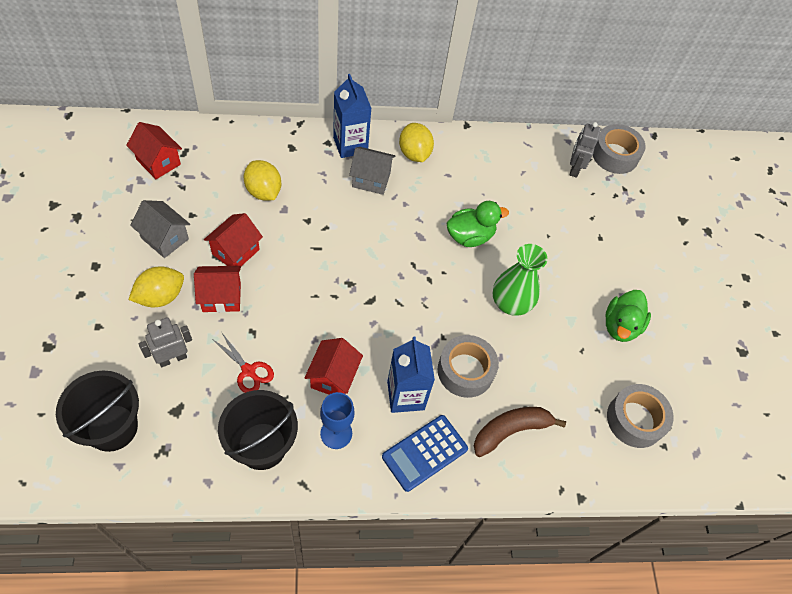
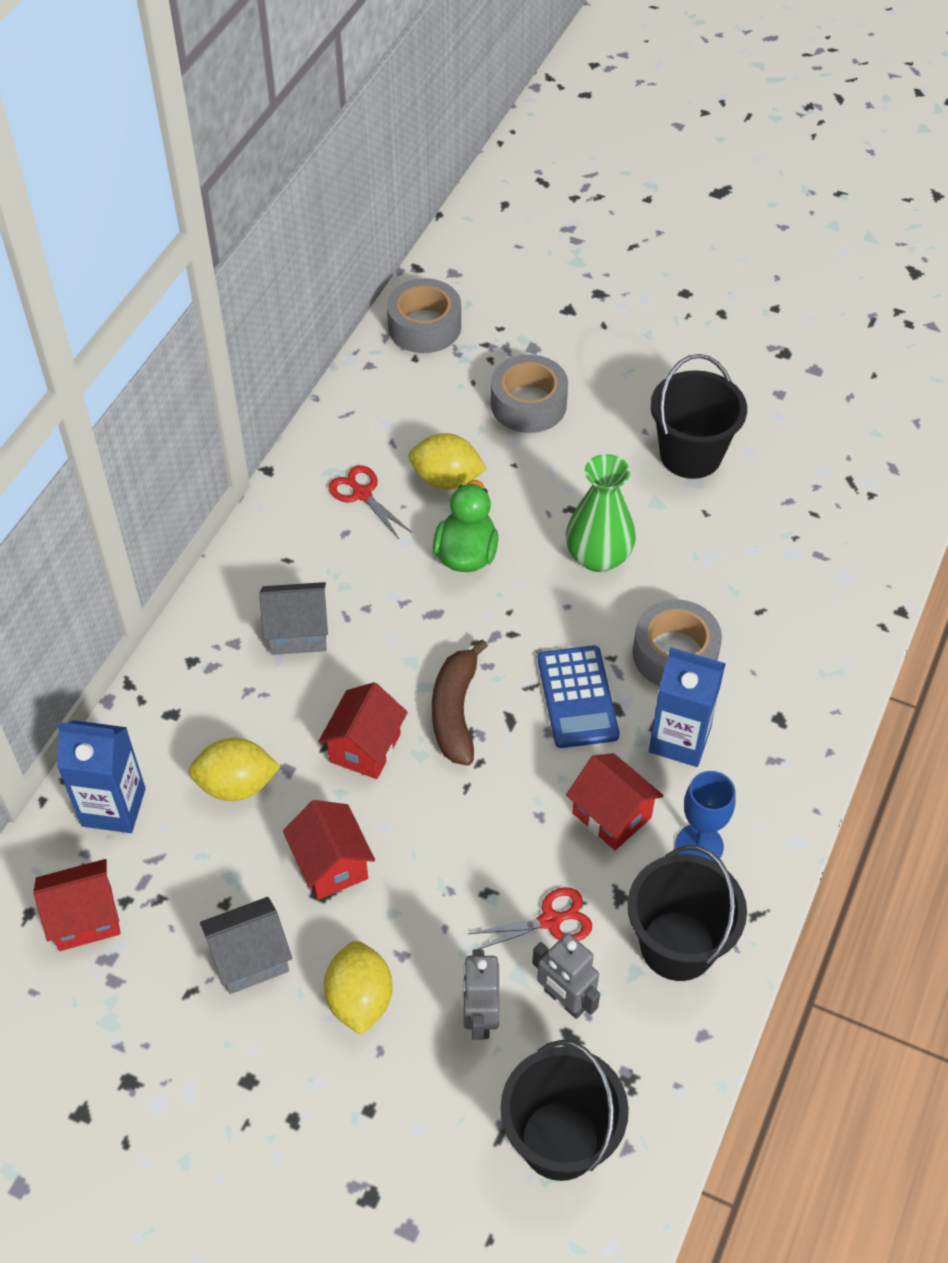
camera: 55 degrees left, 5 degrees down
(221, 297) = (405, 913): red house -> red house (365, 747)
(350, 145) = (215, 633): blue carton -> blue carton (113, 807)
(371, 179) = (297, 632): grey house -> grey house turned 45 degrees clockwise
(414, 153) = (281, 557): yellow lemon -> yellow lemon (446, 479)
(424, 453) = (772, 752): blue calculator -> blue calculator (577, 697)
(478, 172) = (362, 494): none -> red scissors
(510, 431) = (783, 643): brown banana -> brown banana (455, 712)
(574, 168) = (420, 382): grey robot -> grey robot (564, 1000)
(620, 326) = (690, 455): green duck -> black bucket
(635, 420) = (825, 506): grey tape -> grey tape (528, 404)

